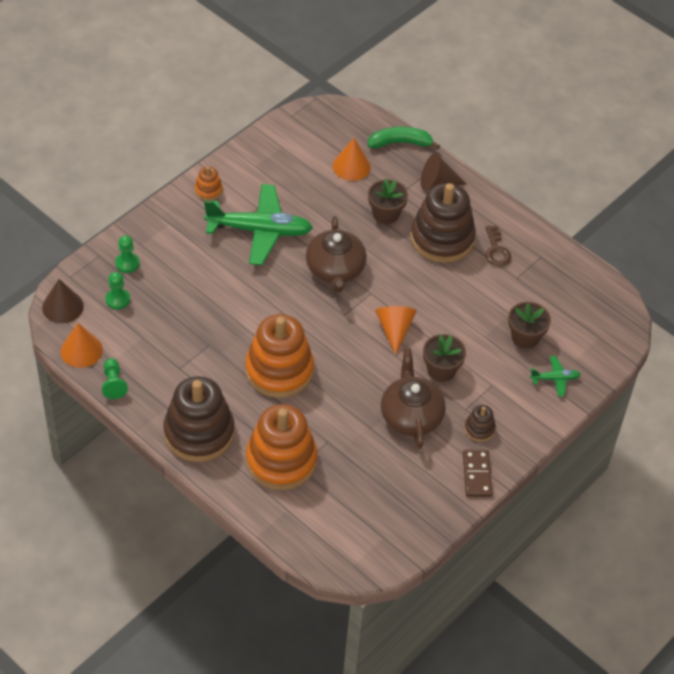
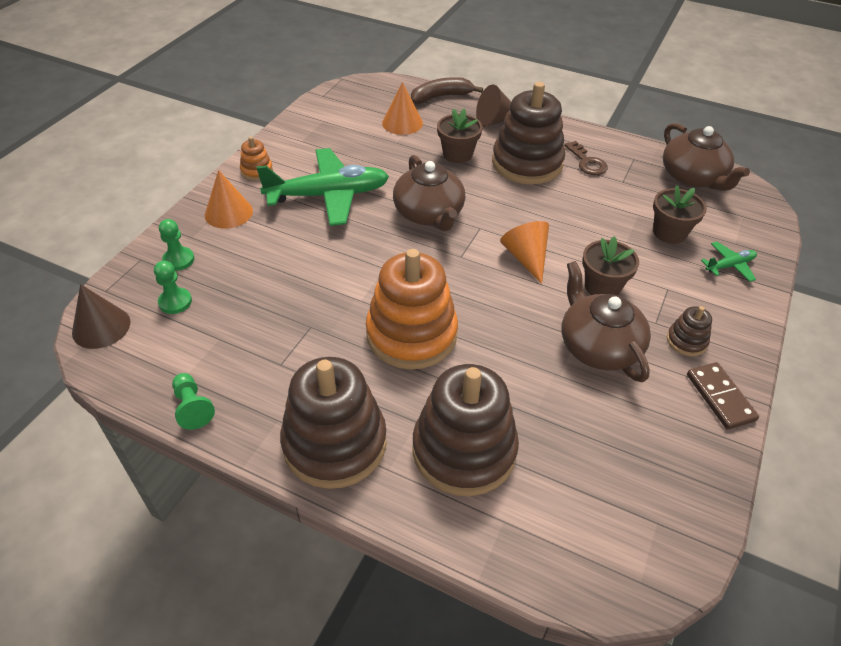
camera: 15 degrees left, 5 degrees down
(81, 350) = (137, 375): orange cone -> orange cone (228, 213)
(281, 460) = (464, 450): orange stacking toy -> brown stacking toy
(400, 143) = (441, 97): green banana -> brown banana
(581, 289) = (693, 177): none -> brown teapot

